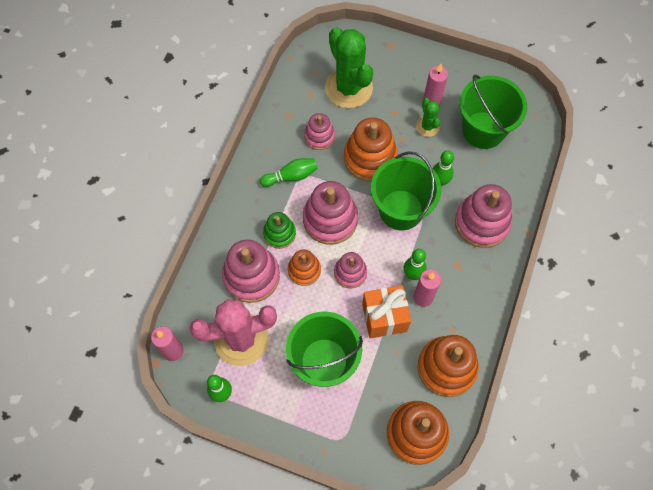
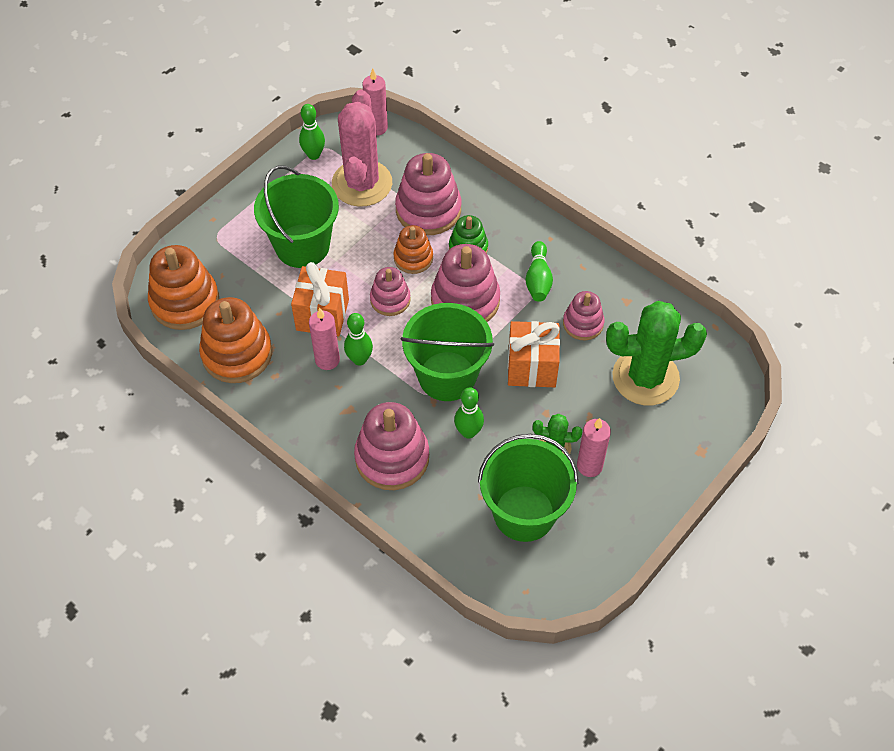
camera: 110 degrees right, 10 degrees down
(370, 158) = (532, 367): orange stacking toy -> orange gift

